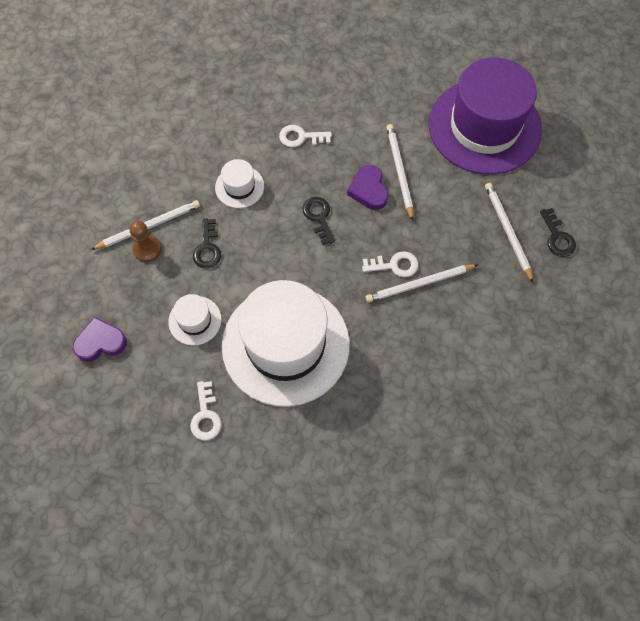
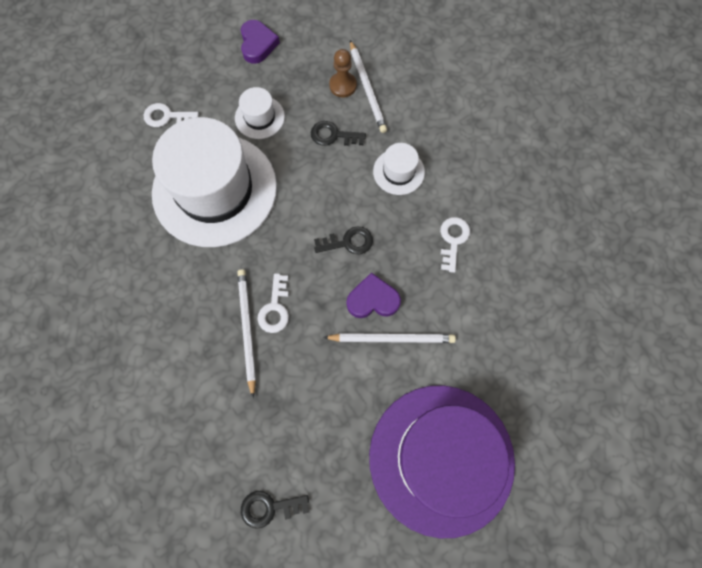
camera: 100 degrees right, 5 degrees up
(507, 231) = (289, 446): white pencil -> none

